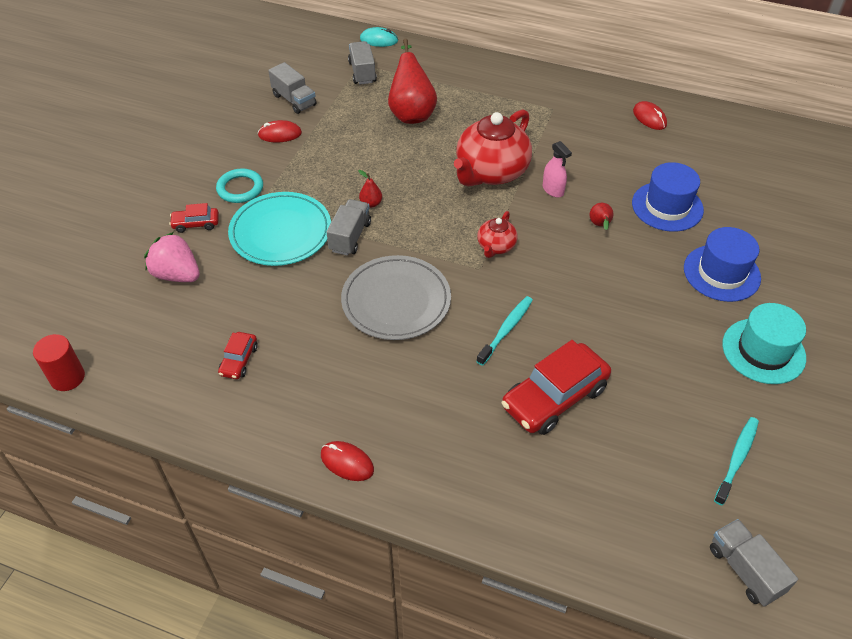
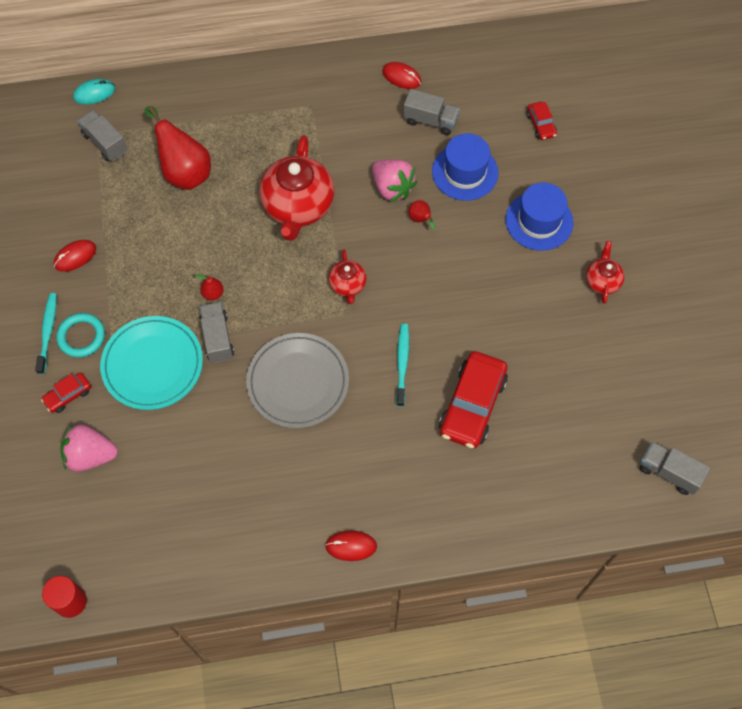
camera: 30 degrees left, 15 degrees up
(239, 360) = (205, 507): red car -> red car (541, 125)
(294, 100) = (60, 209): grey truck -> grey truck (430, 121)
(553, 190) = (362, 200): pink spray bottle -> none
(588, 192) = (392, 188): none -> pink strawberry
(737, 459) = (625, 387): turquoise toothbrush -> turquoise toothbrush (48, 332)
(763, 351) = (602, 281): turquoise hat -> red teapot

